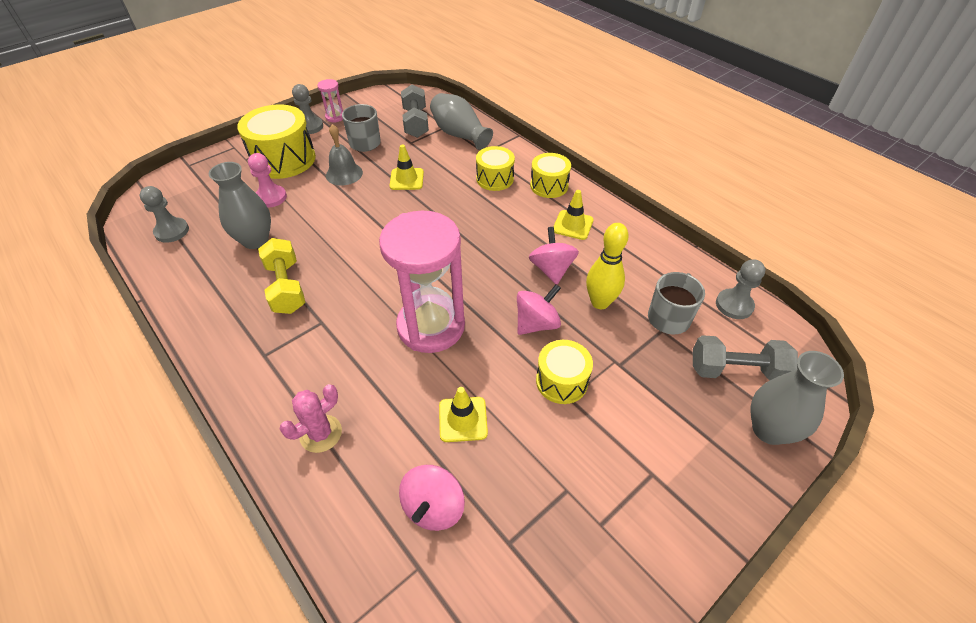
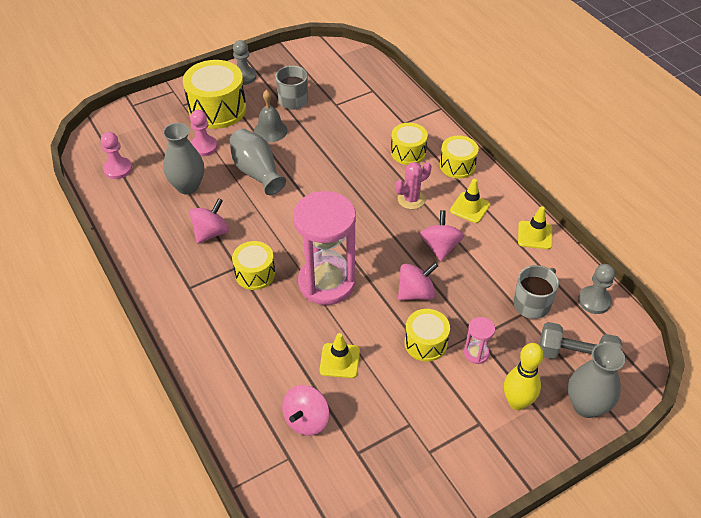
camera: 10 degrees right, 0 degrees up
(172, 231) = (118, 169): grey pawn -> pink pawn
(286, 287) = (211, 232): yellow dumbbell -> pink spinning top
(321, 433) = (228, 355): pink cactus -> pink cactus (411, 199)
(335, 117) = (268, 69): pink hourglass -> pink hourglass (476, 353)
(344, 327) = (255, 274): none -> yellow drum
(406, 179) = (326, 143): yellow traffic cone -> yellow traffic cone (535, 235)
(416, 123) = (344, 83): grey dumbbell -> none
(459, 134) = (383, 101): grey vase -> grey vase (257, 172)
(600, 302) = (475, 282): yellow bowling pin -> yellow bowling pin (517, 402)

